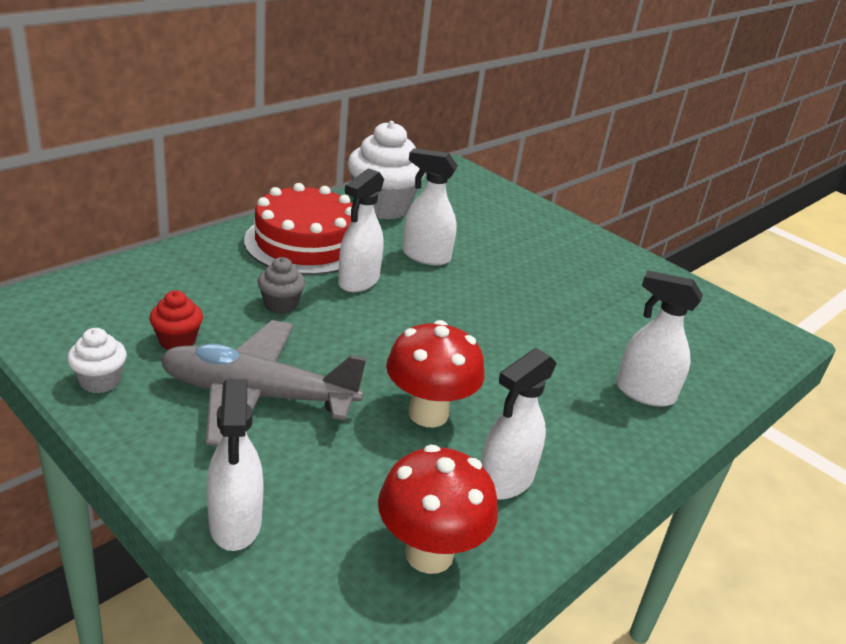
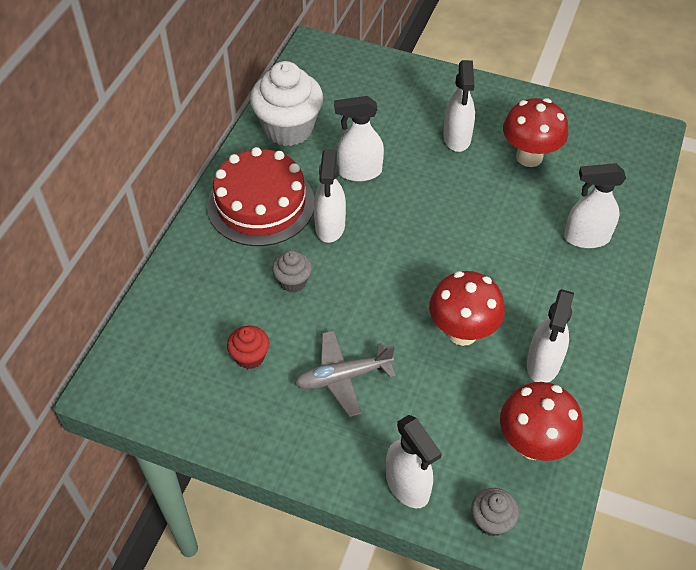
camera: 20 degrees left, 20 degrees up
(100, 381) = (229, 422): white cupcake -> none
(257, 396) = (343, 377): grey plane -> grey plane, size x0.64
(306, 609) = (491, 521): none -> grey cupcake
(550, 269) = (457, 138): none -> white spray bottle
(622, 308) = (529, 157): none -> red mushroom

